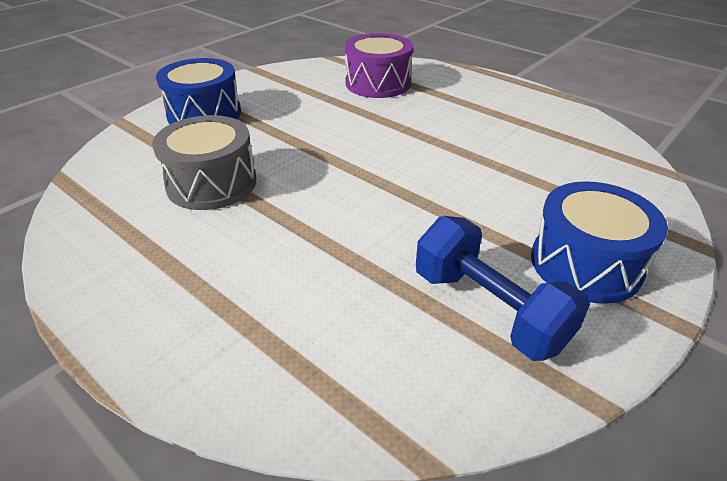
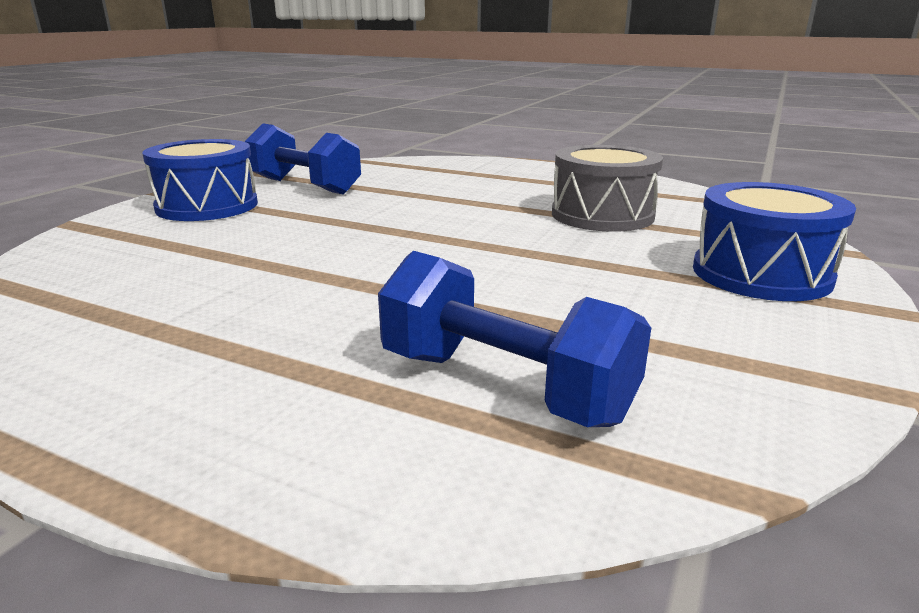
camera: 165 degrees right, 15 degrees down
(378, 83) = (504, 386): purple drum -> blue dumbbell

